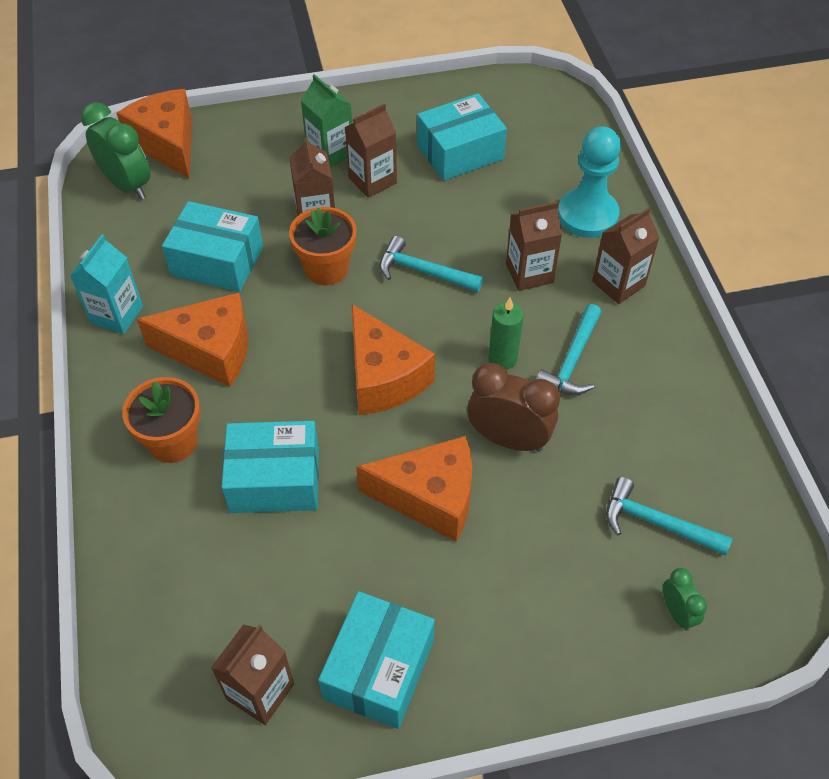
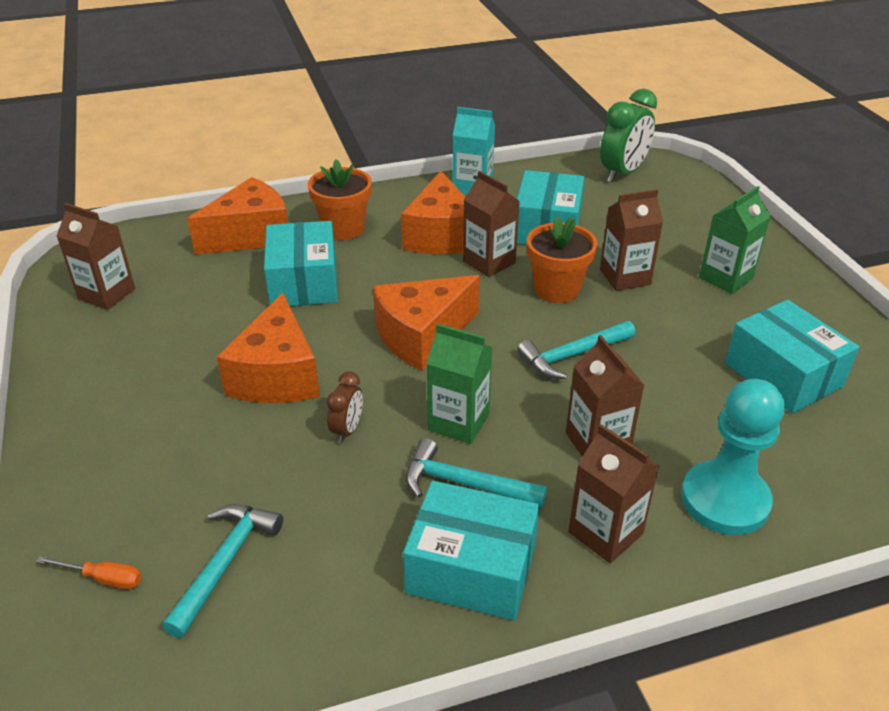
camera: 85 degrees right, 15 degrees down
(167, 144) = (685, 185): orange cheese -> orange cheese (251, 235)
(372, 180) = (698, 310): brown carton -> brown carton (489, 262)
(378, 669) = (106, 354): turquoise box -> turquoise box (471, 568)
(424, 272) = (573, 355): turquoise hammer -> turquoise hammer turned 135 degrees counterclockwise
(502, 358) = (458, 422): green candle -> green carton
(508, 439) = (347, 430): brown clock -> brown clock, size x0.53
(677, 612) = (103, 578): green clock -> orange screwdriver

